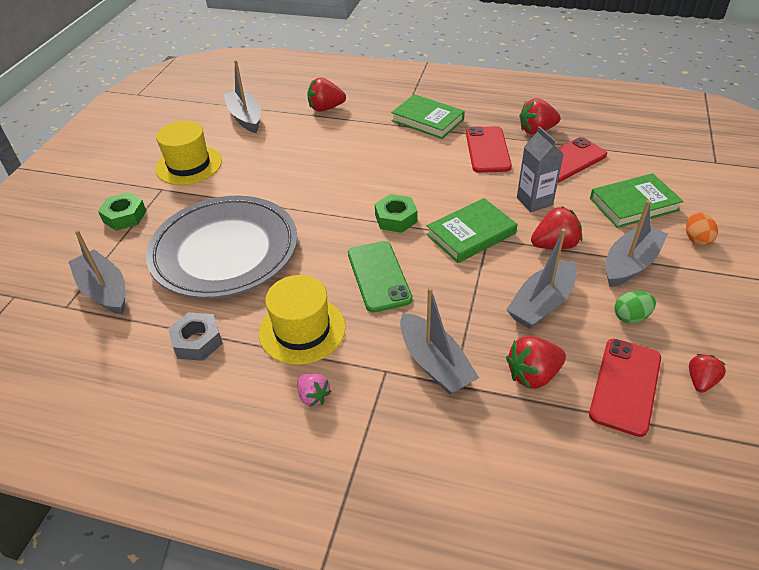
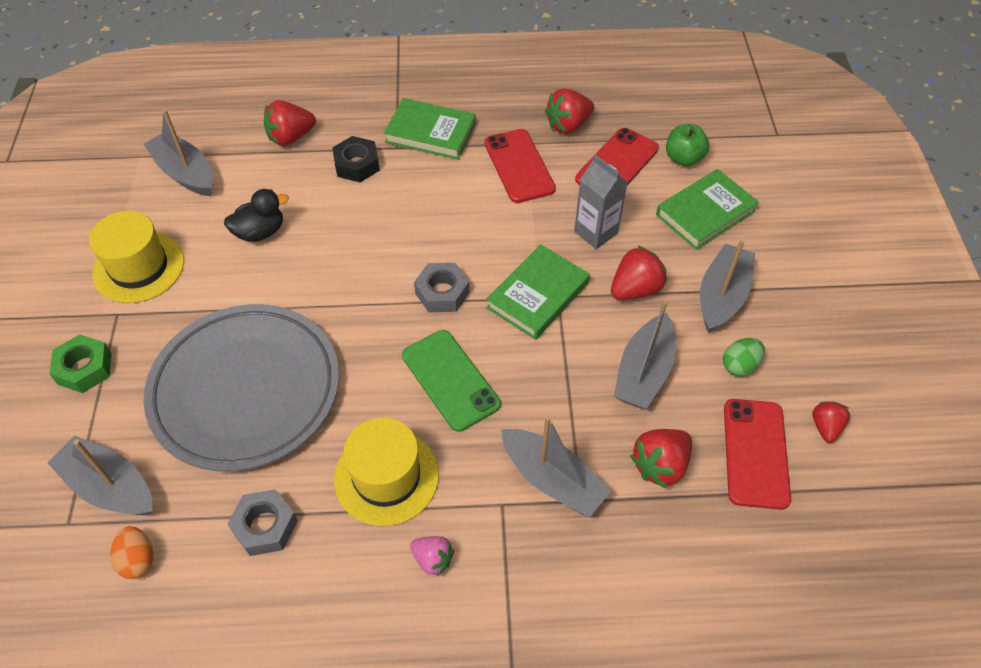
camera: 20 degrees left, 10 degrees up
(279, 159) = (260, 232): none -> black duck
(365, 131) = (357, 165): none -> black nut
(396, 218) = (442, 293): green nut -> grey nut
(626, 165) = (683, 158): none -> green apple
(696, 239) = (781, 247): orange egg -> orange egg (138, 559)

